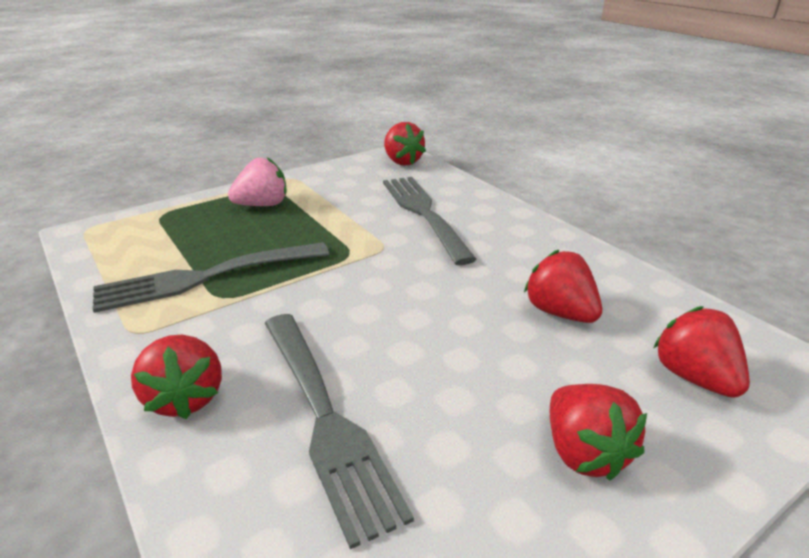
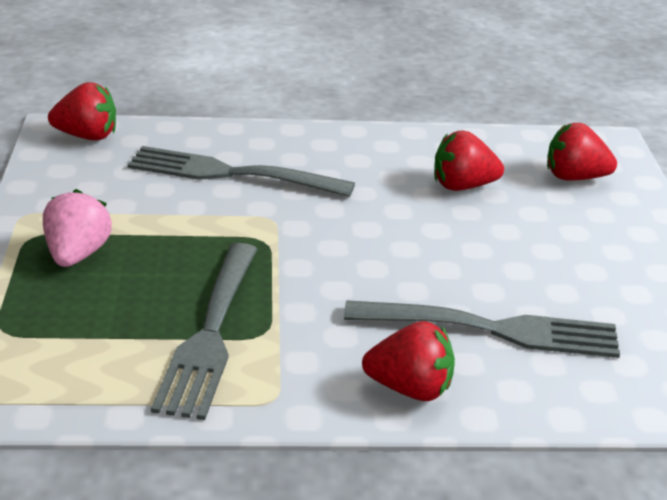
camera: 60 degrees left, 0 degrees up
(584, 452) = (605, 246): red strawberry -> none

